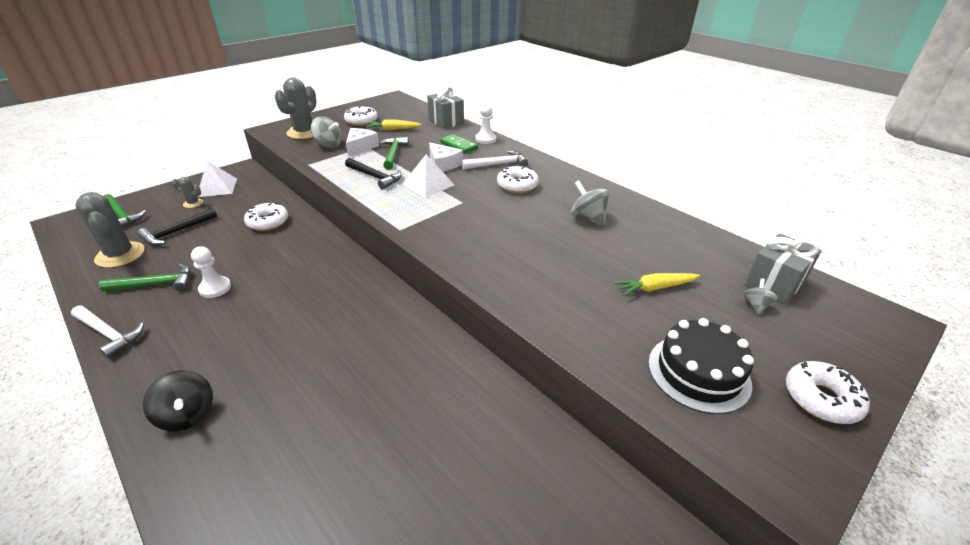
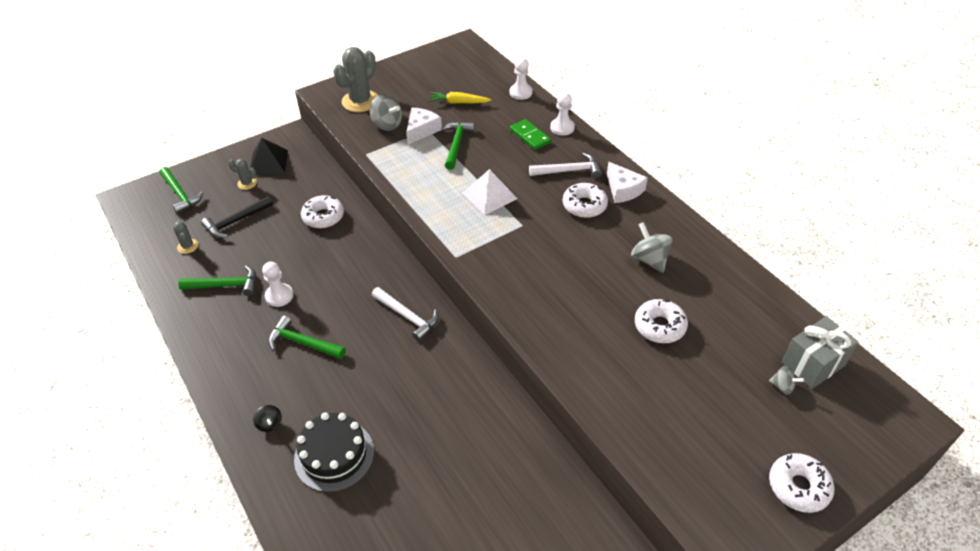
camera: 10 degrees right, 10 degrees up
(109, 334) = (194, 337): white hammer -> white hammer (408, 317)
(120, 255) = (188, 246): grey cactus -> grey cactus, size x0.49
(187, 415) = (270, 424): black spinning top -> black spinning top, size x0.57
(217, 187) = (268, 162): white pyramid -> black pyramid
(237, 328) = (303, 343): none -> green hammer
(361, 121) = (424, 85): white donut -> white donut (659, 326)
(375, 177) = (435, 180): black hammer -> none
(443, 164) = (509, 165): white cheese -> white cheese (623, 190)
(446, 121) = (520, 92): grey gift -> white pawn
(655, 288) = (691, 355): yellow carrot -> none
(698, 372) = (700, 449): black cake -> black cake (334, 455)
(755, 305) = (782, 386): grey spinning top -> grey spinning top turned 90 degrees clockwise

